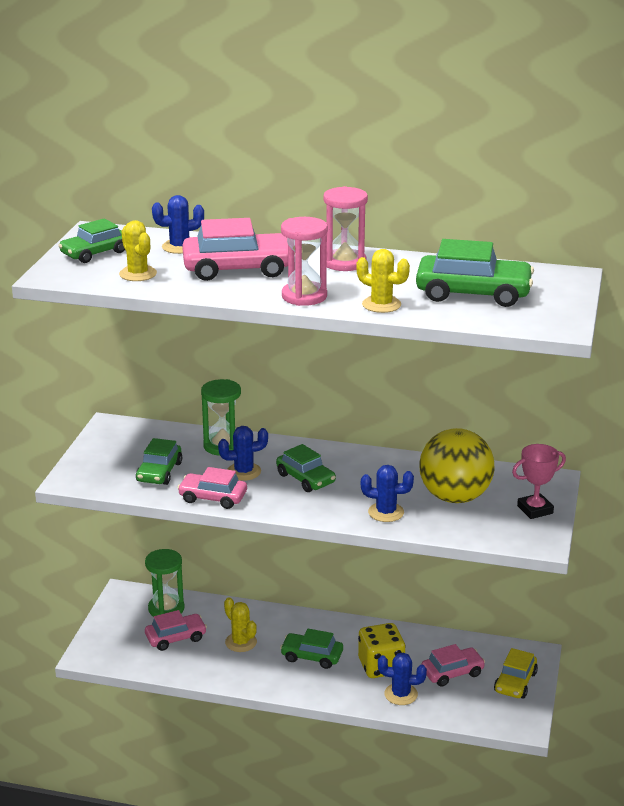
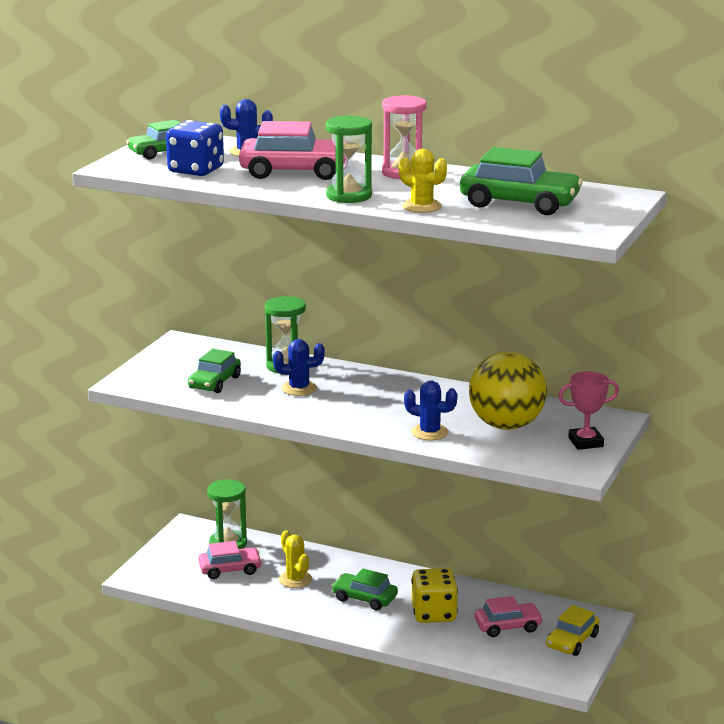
camera: 10 degrees right, 5 degrees down
(138, 274) = (196, 170): yellow cactus -> blue dice
(213, 497) = (260, 407): pink car -> none
(304, 296) = (349, 196): pink hourglass -> green hourglass
(305, 478) = (359, 399): green car -> none
(401, 694) = (446, 640): blue cactus -> none

